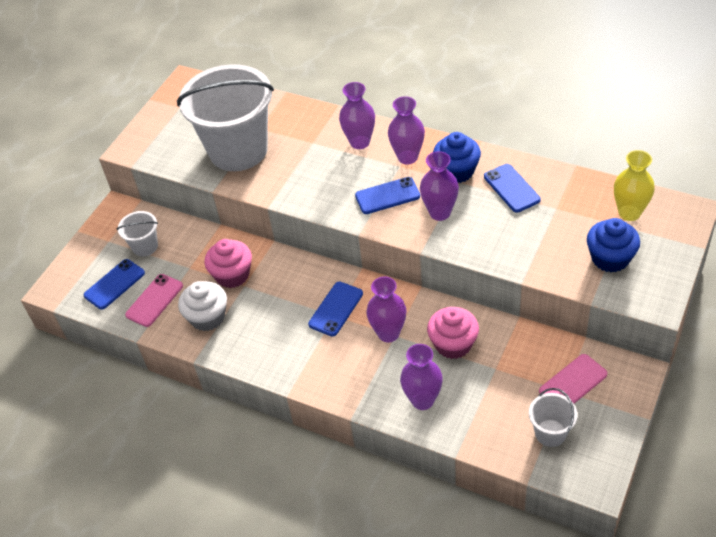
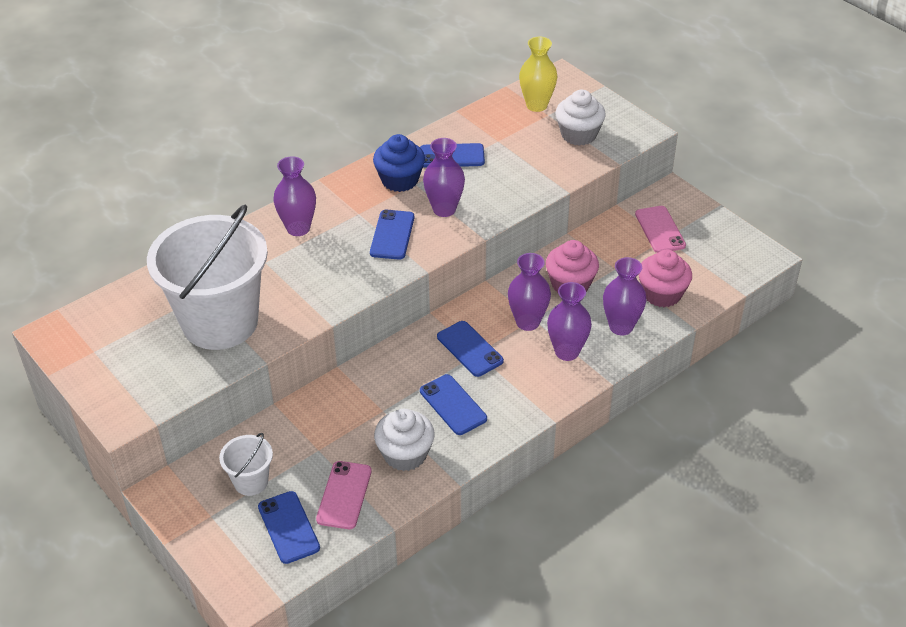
camera: 70 degrees left, 5 degrees down
(154, 300) = (344, 495): pink phone -> pink phone turned 45 degrees clockwise
(232, 275) = (360, 415): pink cupcake -> pink cupcake (662, 294)
(271, 324) = (453, 405): none -> blue phone
(407, 157) = (351, 204): purple vase -> purple vase (567, 352)
(550, 433) = (703, 262): white bucket -> none
(610, 258) = (578, 134): blue cupcake -> white cupcake

